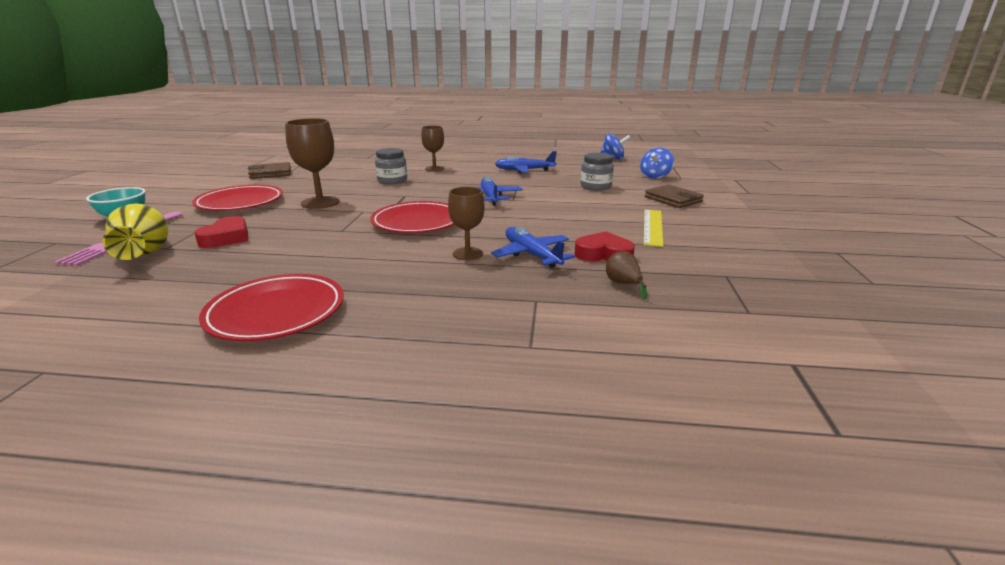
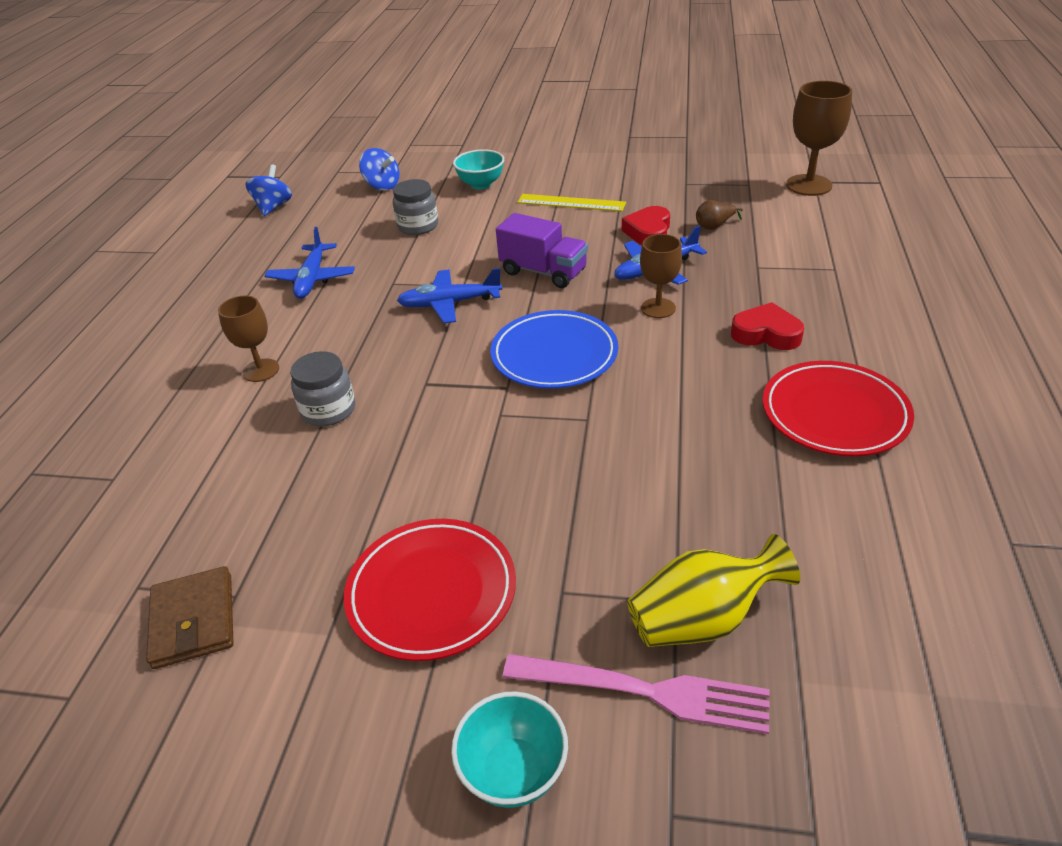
camera: 85 degrees left, 15 degrees up
(226, 238) = (626, 538): red heart -> red heart (766, 334)
(320, 202) = (449, 474): brown goblet -> brown goblet (809, 185)
(417, 222) = (554, 355): red plate -> blue plate
(529, 219) = (543, 272): none -> purple truck
(673, 199) = (481, 184): brown wallet -> turquoise bowl

